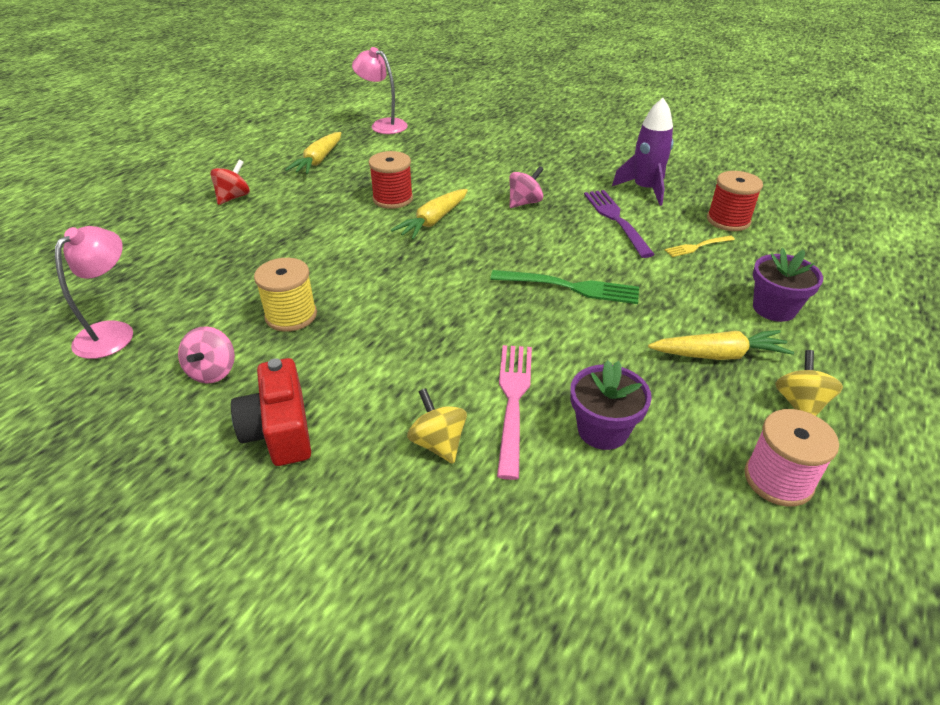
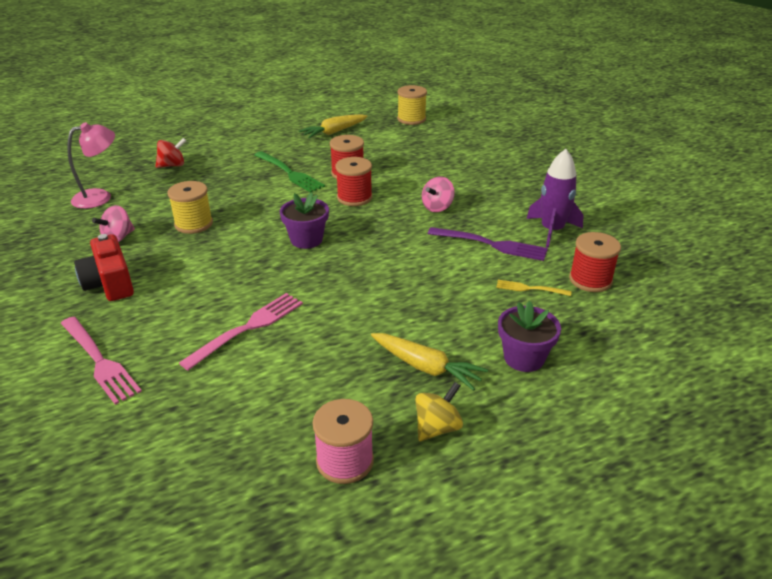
camera: 35 degrees right, 5 degrees down
(233, 197) = (252, 140): red spinning top -> red spinning top (172, 165)
(280, 430) = (110, 283): red camera -> red camera turned 45 degrees counterclockwise
(383, 125) = (411, 119): pink lamp -> yellow spool
(398, 528) = (99, 361): none -> pink fork
(433, 221) = (354, 197): yellow carrot -> red spool
(438, 443) = (175, 330): yellow spinning top -> none
(524, 202) = (437, 207): pink spinning top -> pink spinning top turned 135 degrees clockwise
(570, 287) = (385, 277): green fork -> green fork (289, 173)
(602, 430) = (276, 371): purple flower pot -> purple flower pot (306, 240)
(616, 220) = (491, 244): purple fork -> purple fork turned 90 degrees clockwise

